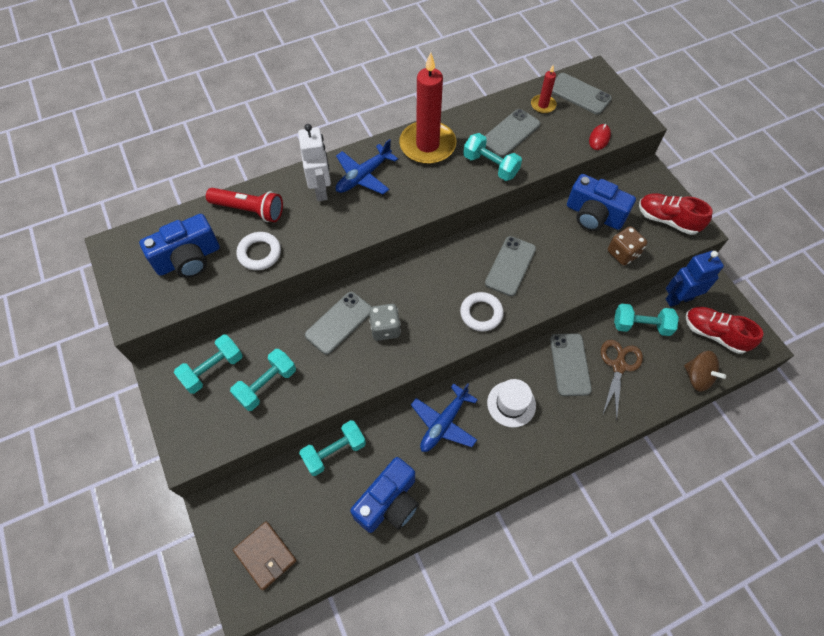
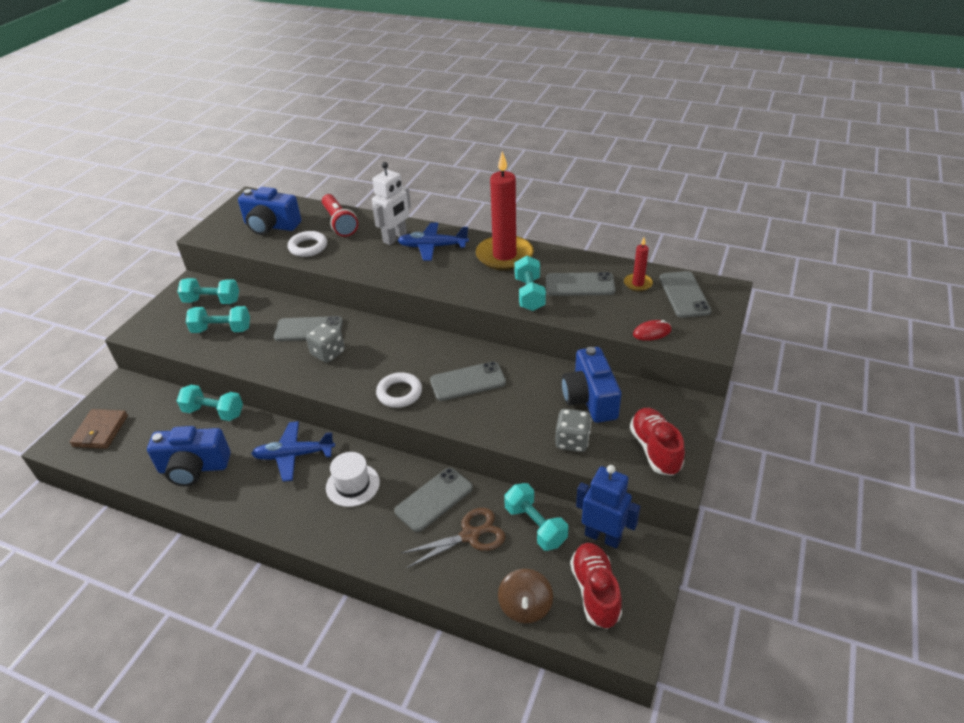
camera: 50 degrees right, 20 degrees down
(623, 253) = (572, 441): brown dice -> grey dice

